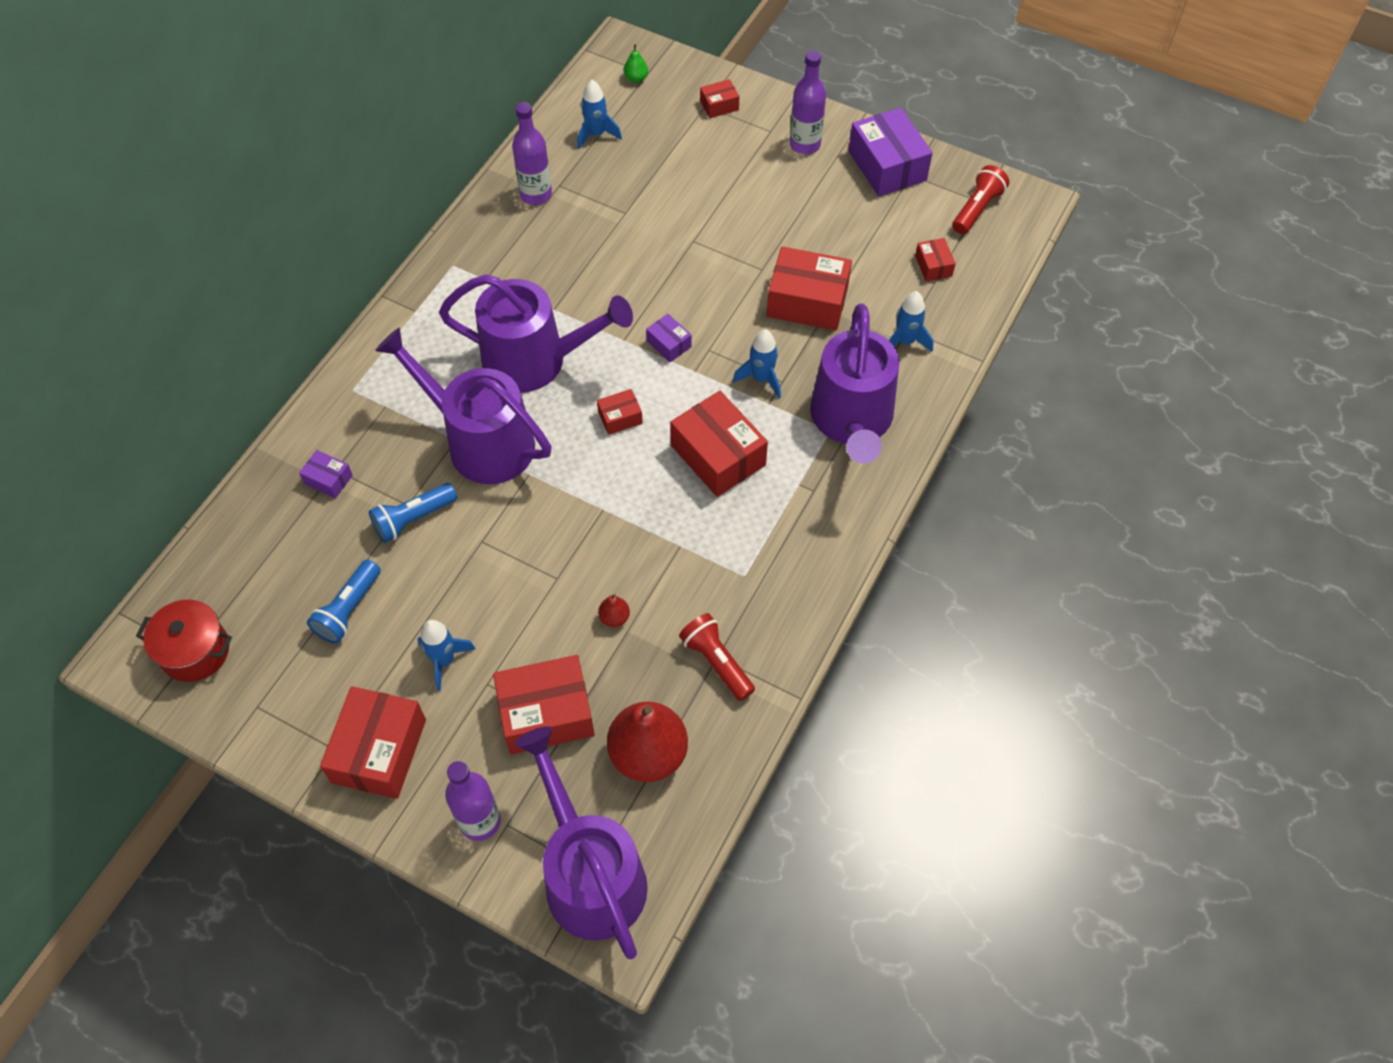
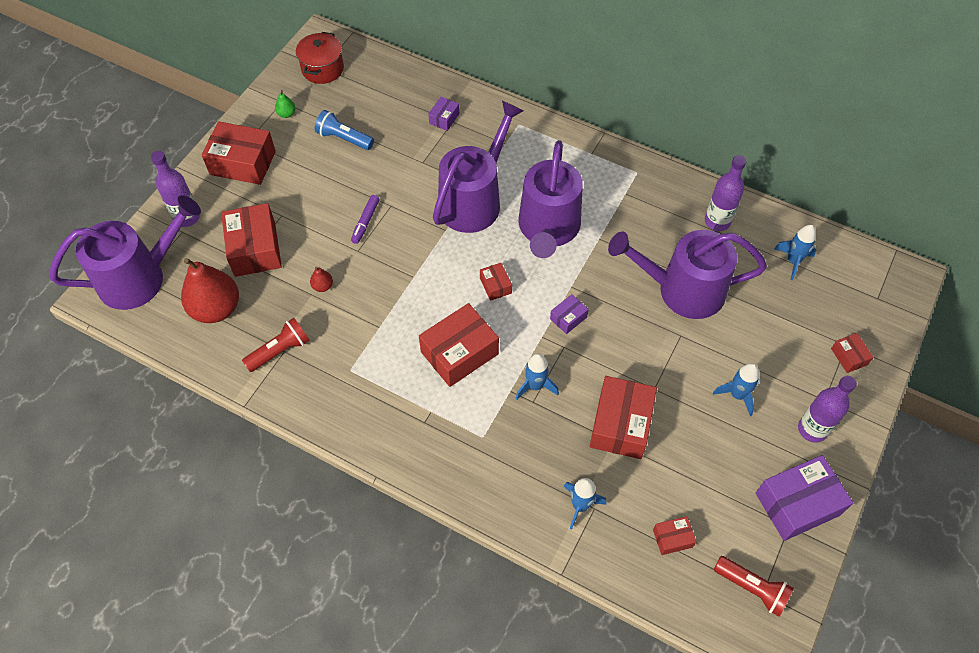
camera: 90 degrees right, 0 degrees up
(413, 519) = (411, 166): blue flashlight -> none
(444, 661) = (301, 191): blue rocket -> blue rocket (737, 395)
(507, 571) = (366, 222): none -> purple marker
(636, 78) = (869, 289): green pear -> green pear (286, 114)
(852, 420) = (493, 455): purple watering can -> purple watering can (682, 290)

